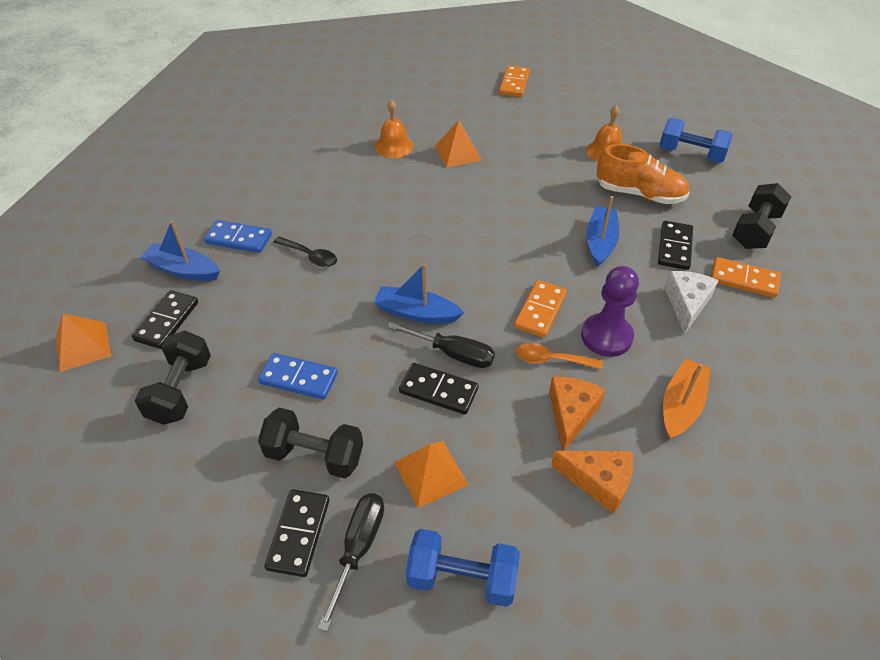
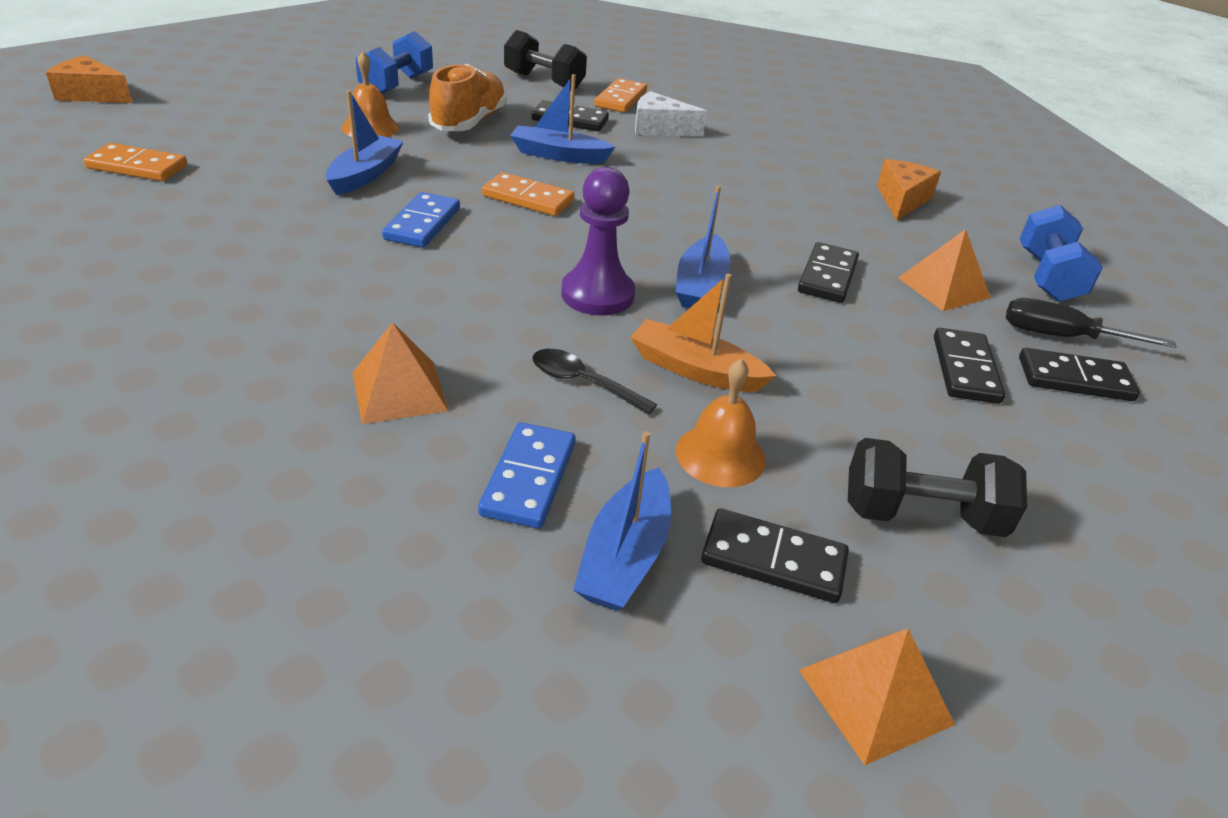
camera: 95 degrees left, 10 degrees down
(298, 378) = (850, 387): blue domino -> blue domino (423, 224)
(310, 256) = (583, 383): black spoon -> black spoon turned 90 degrees counterclockwise
(314, 455) = (965, 369): black dumbbell -> black domino
(394, 146) = (273, 289): orange bell -> orange bell (720, 455)
(452, 353) = (766, 263): black screwdriver -> none
(458, 153) = (325, 230): orange pyramid -> orange pyramid (399, 391)
(532, 158) = (365, 175): none -> blue boat
(540, 310) = (682, 203): orange domino -> orange domino (528, 198)
(551, 360) = (757, 205): orange spoon -> none
(571, 414) = (828, 203): orange cheese -> orange cheese (92, 94)
(606, 336) = (715, 172): purple pawn -> purple pawn (597, 294)
(681, 405) = (795, 152): orange boat -> orange boat (695, 369)

